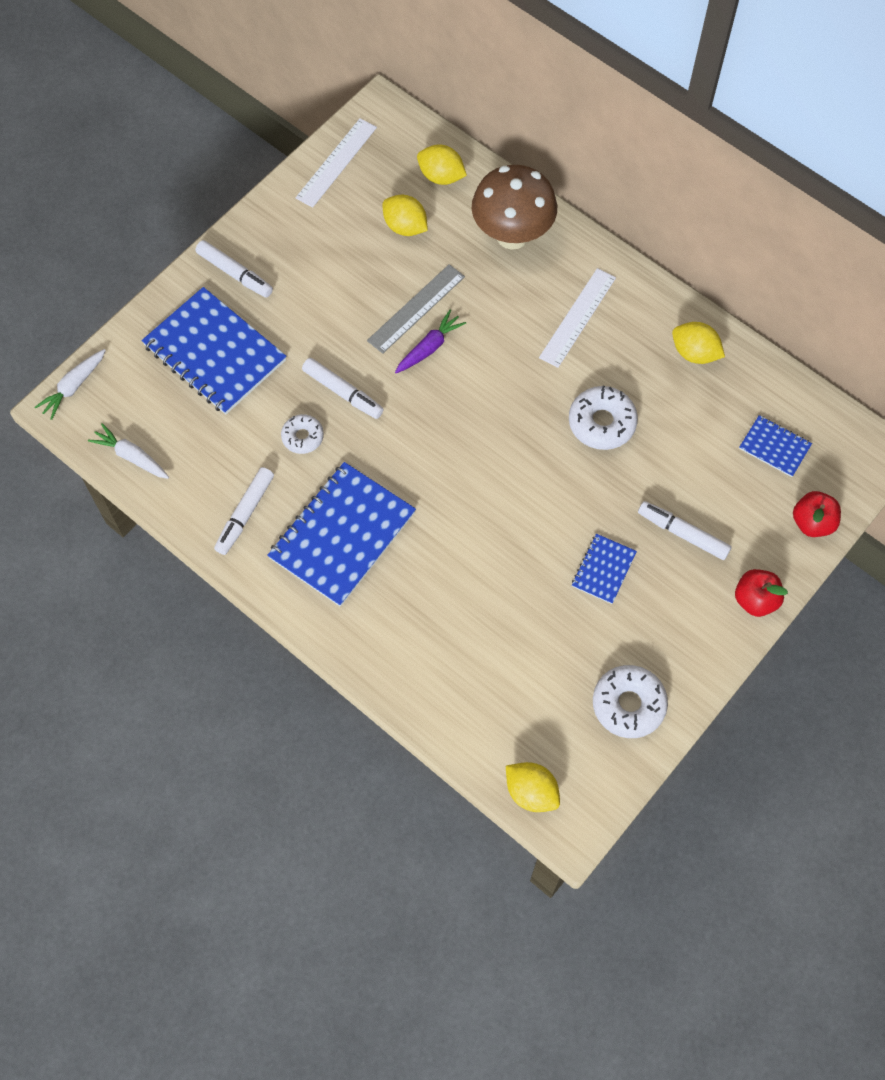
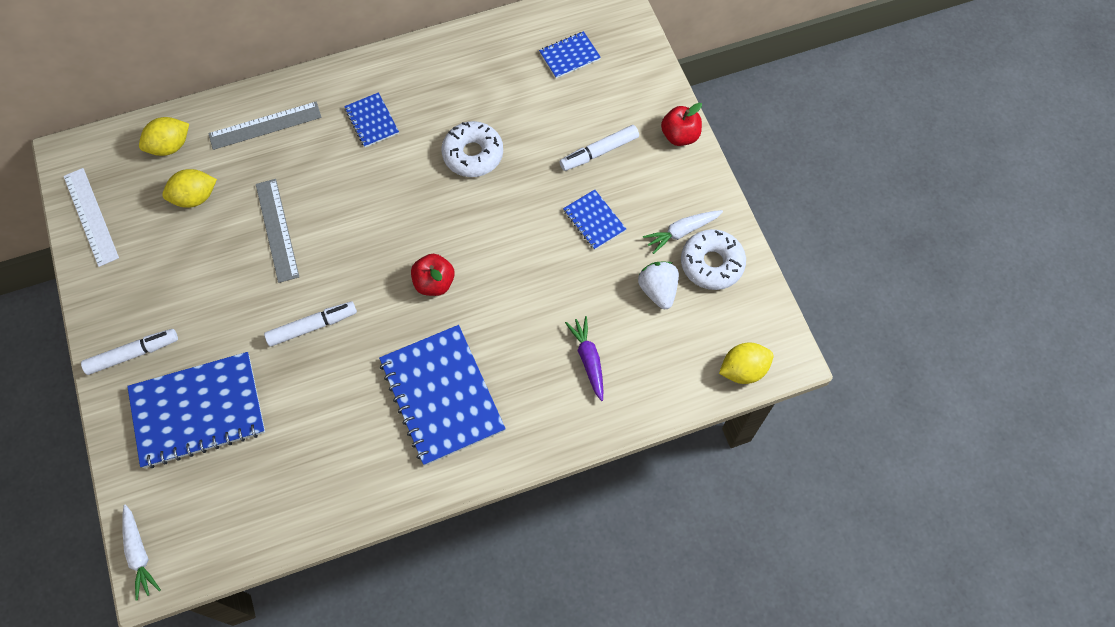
camera: 60 degrees left, 0 degrees up
(131, 456) = (248, 535): white carrot -> white carrot (682, 232)
(245, 514) = (370, 465): white marker -> none
(302, 437) = (331, 380): white donut -> none
(429, 347) = (320, 239): purple carrot -> purple carrot (588, 359)
(512, 235) = (265, 126): brown mushroom -> grey ruler
(566, 668) = (658, 290): none -> white strawberry
(577, 317) = (372, 121): white ruler -> blue notebook
(694, 353) = (459, 62): yellow lemon -> none
(812, 522) = (643, 67): red apple -> red apple (434, 283)

